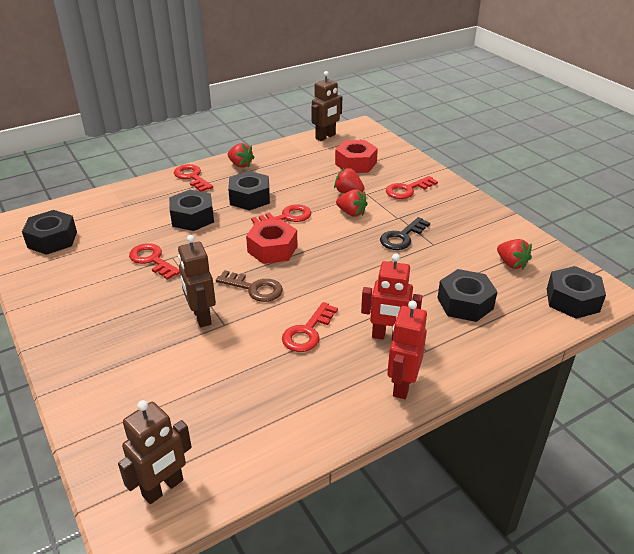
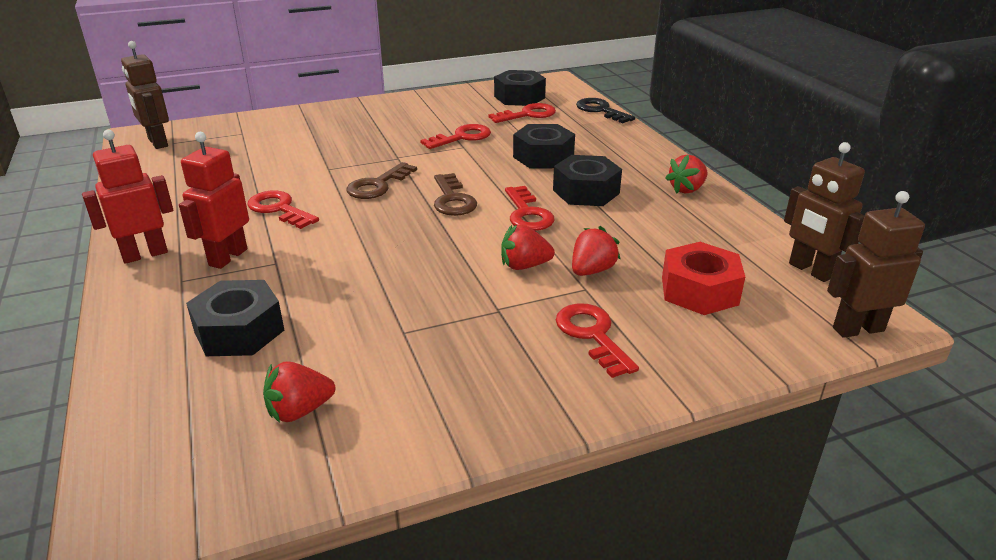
camera: 100 degrees right, 5 degrees down
(192, 177) = (648, 158): red key -> red key (528, 114)
(201, 317) = (348, 158): brown robot -> brown robot (857, 329)
(272, 249) = (452, 199): red nut -> brown key
(351, 213) = (524, 266): red strawberry -> red strawberry turned 45 degrees clockwise
(402, 237) = (437, 303): black key -> black key (601, 110)
(402, 385) = (145, 254): red robot -> red robot turned 60 degrees counterclockwise
(572, 300) = (150, 460): black nut -> none

